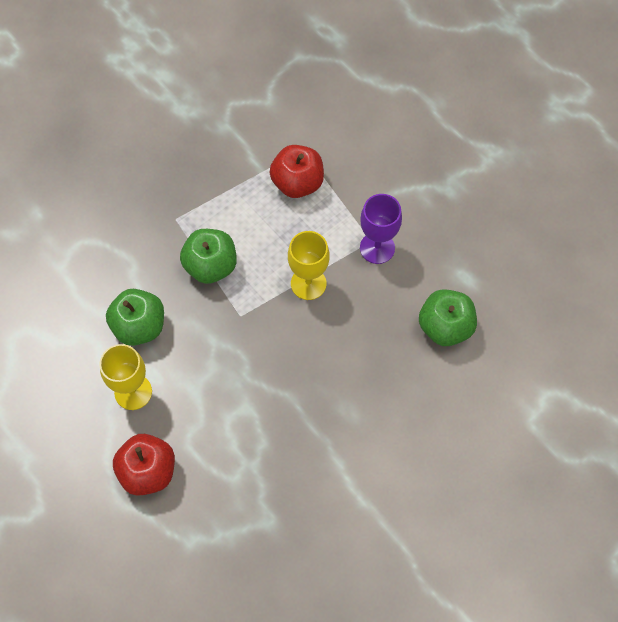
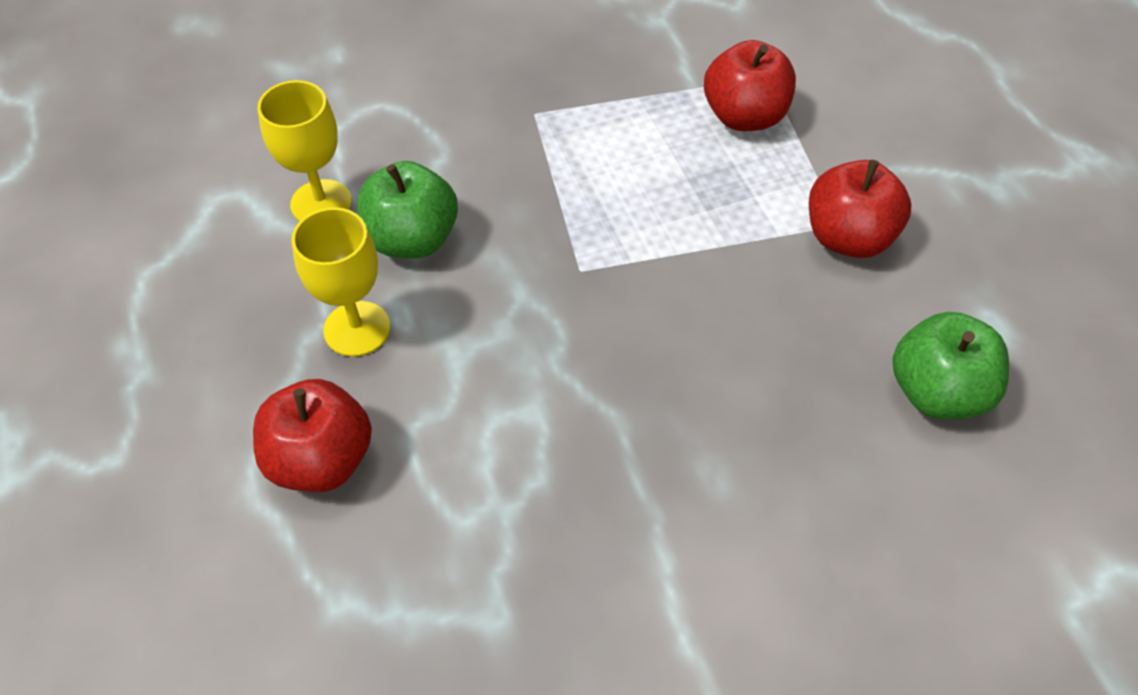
camera: 20 degrees right, 10 degrees down
(211, 266) = (562, 188): green apple -> none
(308, 283) = (712, 256): yellow goblet -> yellow goblet (321, 203)
(377, 248) = (848, 237): purple goblet -> red apple

